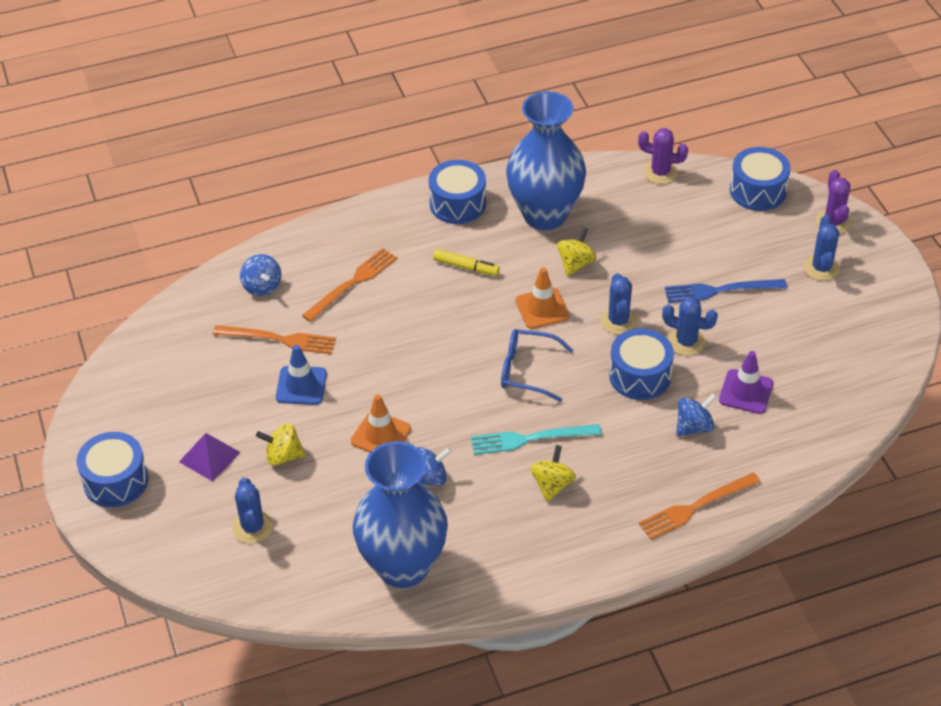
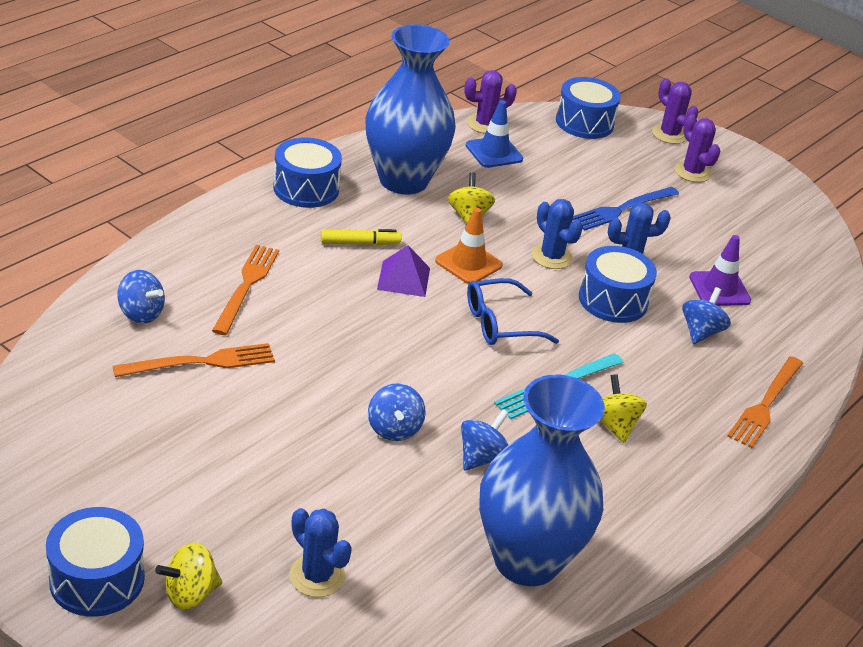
camera: 35 degrees left, 10 degrees down
(209, 457) = (204, 512): purple pyramid -> purple pyramid (403, 278)
(283, 456) = (296, 484): yellow spinning top -> yellow spinning top (190, 594)
(301, 385) = (263, 403): blue traffic cone -> blue traffic cone (494, 152)
(380, 435) = (394, 429): orange traffic cone -> blue spinning top
(821, 268) = (692, 172): blue cactus -> purple cactus

